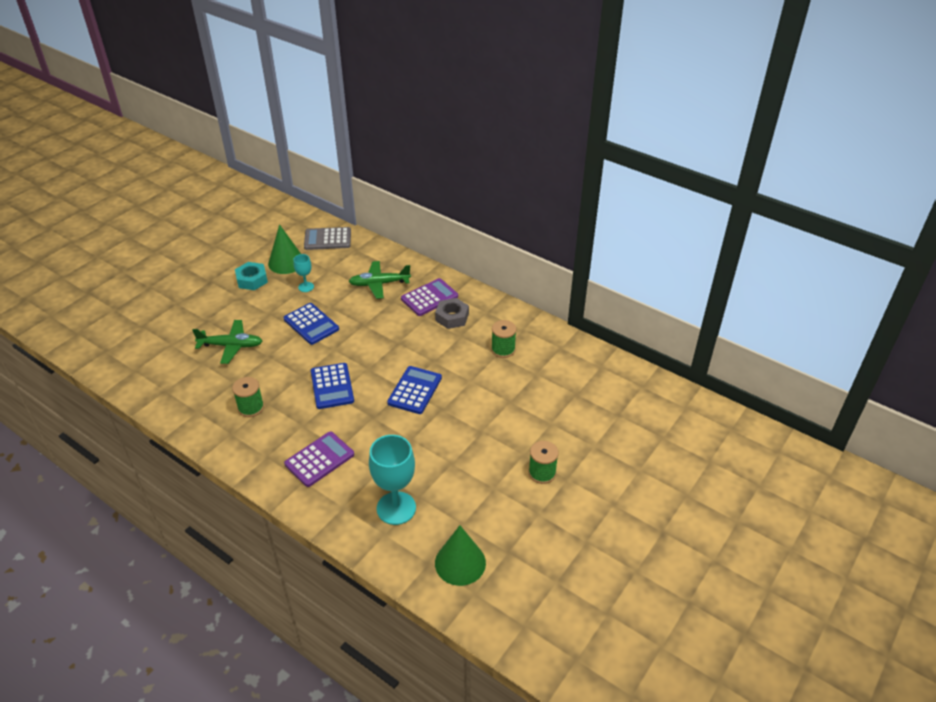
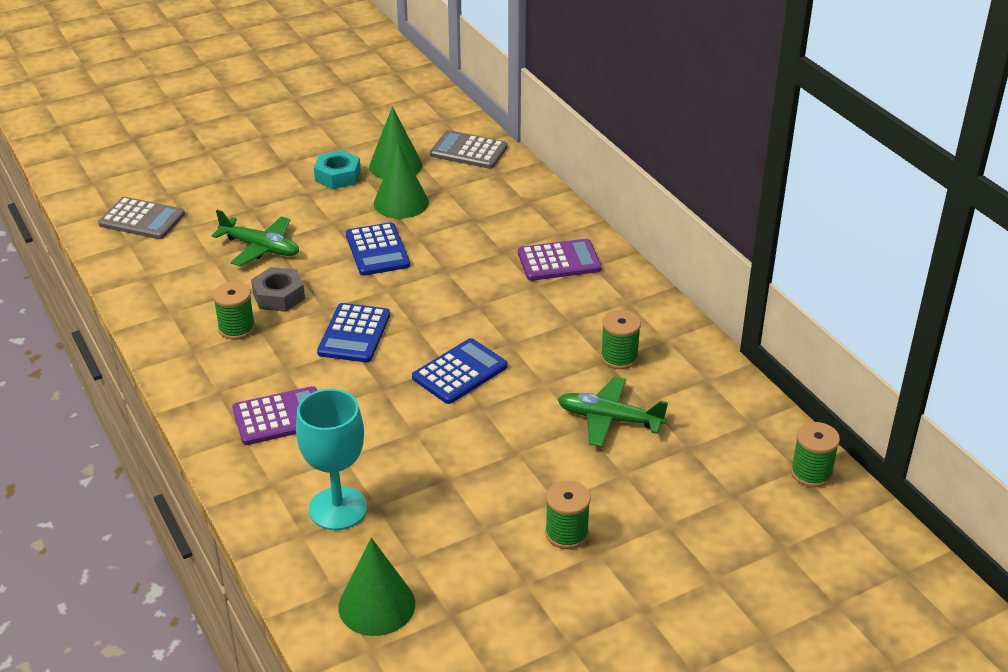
camera: 25 degrees right, 5 degrees down
(133, 350) = (142, 219): none -> grey calculator
(306, 287) = (401, 203): turquoise goblet -> green cone
(379, 284) = (501, 225): green plane -> green plane (609, 419)
(452, 317) = (574, 295): grey nut -> grey nut (279, 296)
(650, 386) = (811, 473): none -> green spool

